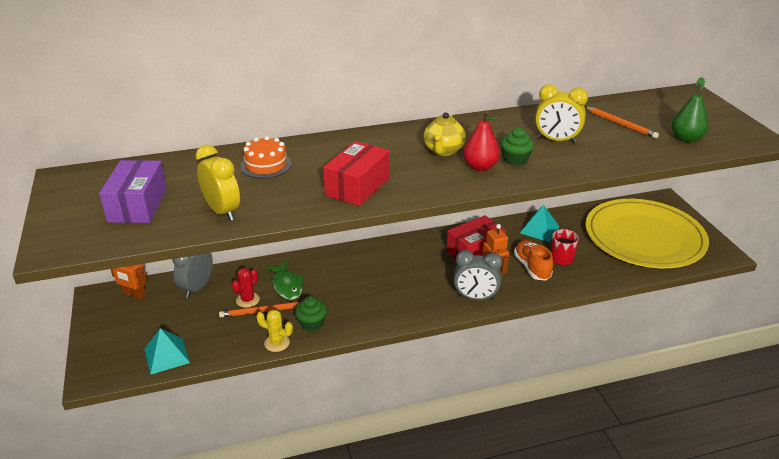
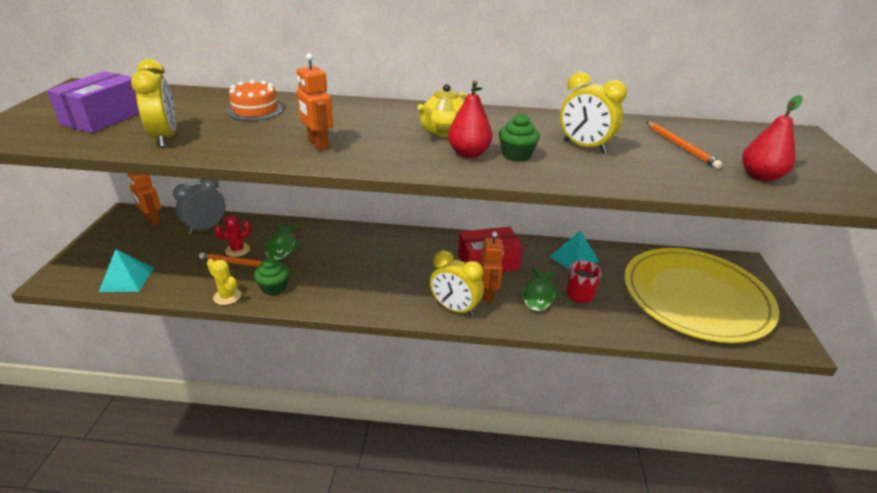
camera: 20 degrees right, 0 degrees up
(357, 186) = (318, 144): red box -> orange robot
(475, 297) = (455, 309): grey clock -> yellow clock
(532, 267) = (539, 295): orange shoe -> green fish
(686, 138) = (760, 177): green pear -> red pear

